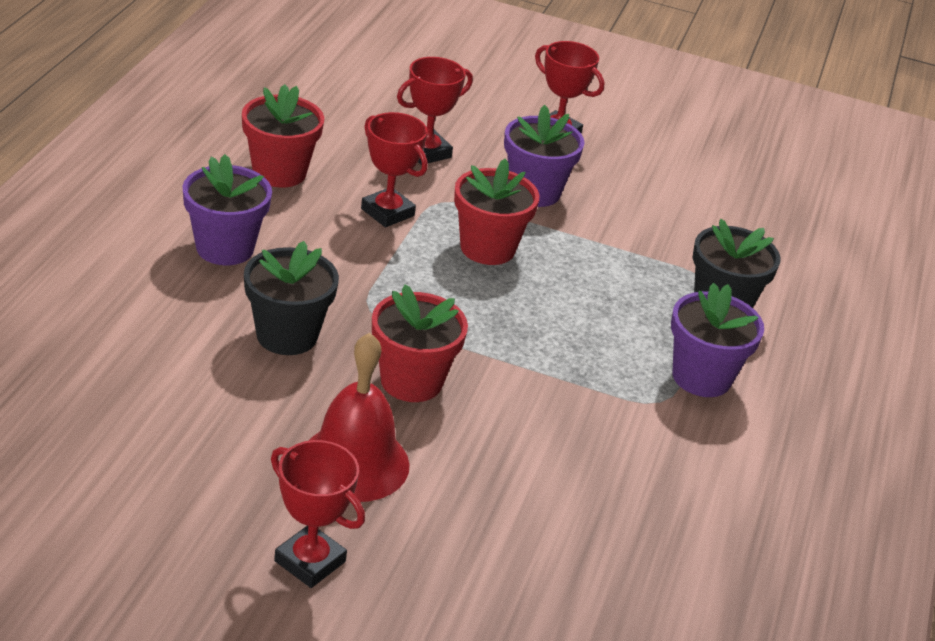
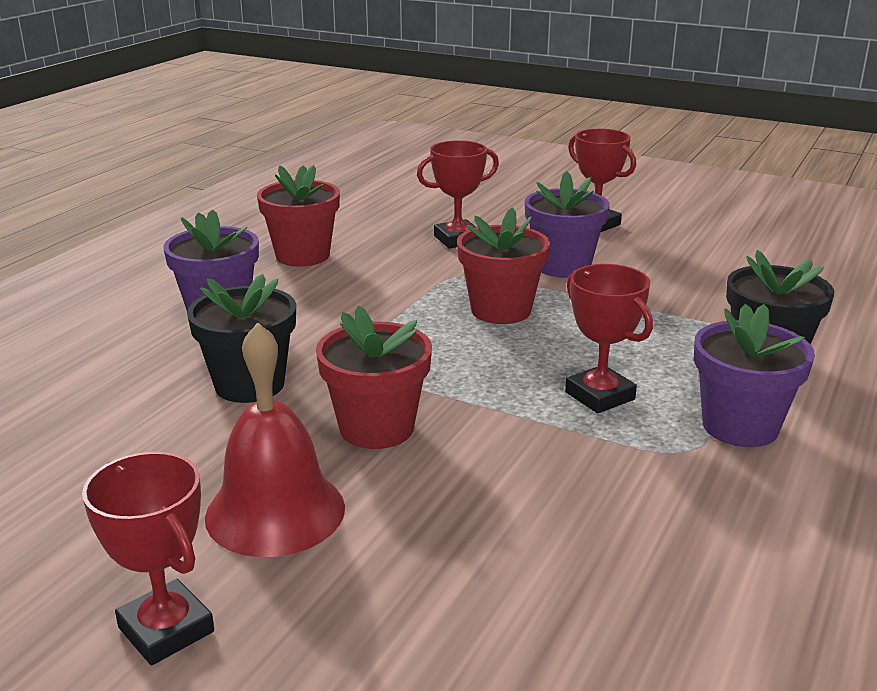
camera: 15 degrees right, 10 degrees down
(387, 212) = (402, 283): red trophy -> red trophy (600, 396)

